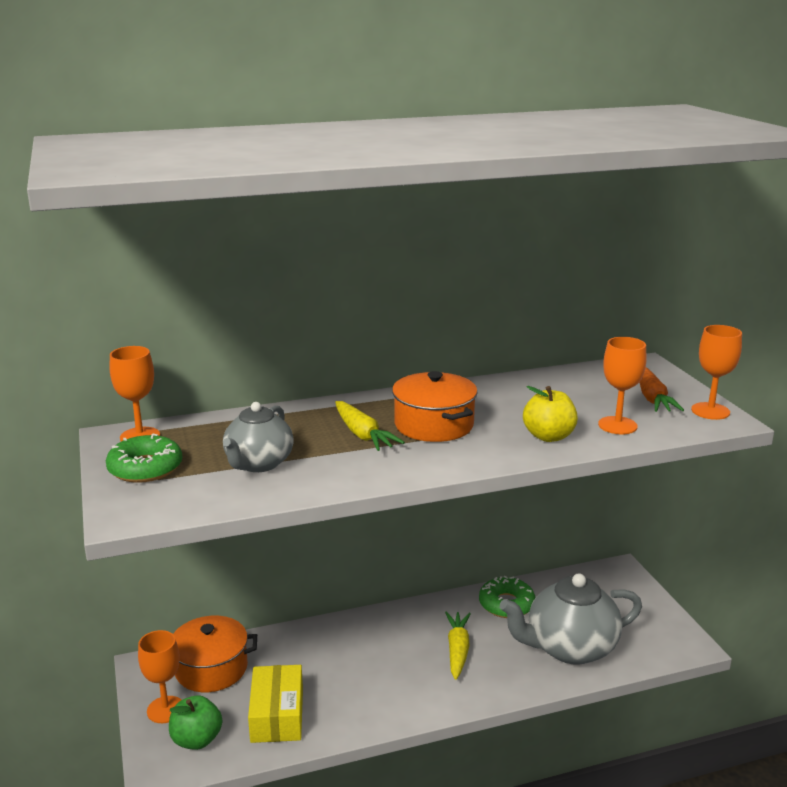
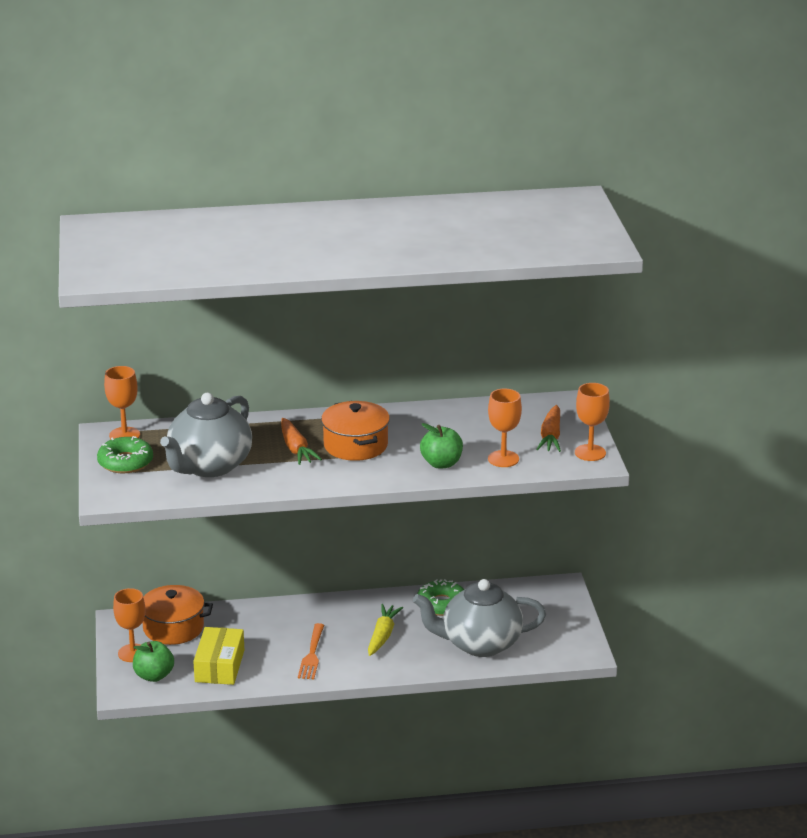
camera: 10 degrees right, 5 degrees up
(258, 464) = (209, 466): grey teapot -> grey teapot, size x1.60
(363, 435) = (296, 449): yellow carrot -> orange carrot
(384, 685) = (312, 654): none -> orange fork
(548, 436) = (441, 463): yellow apple -> green apple

